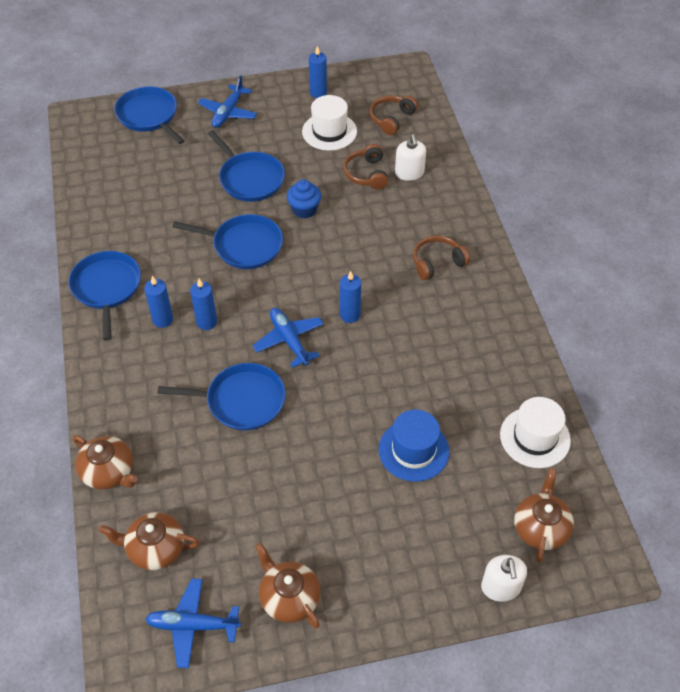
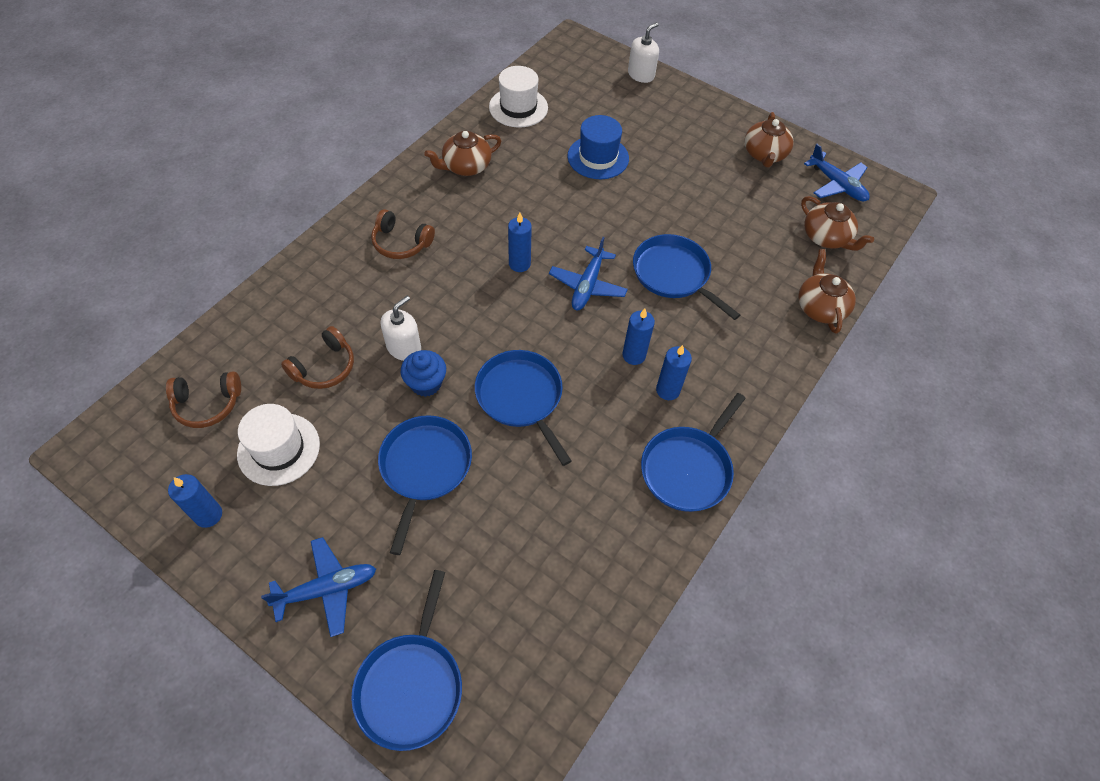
camera: 135 degrees left, 5 degrees up
(409, 173) = (292, 333): white soap dispenser -> white soap dispenser (404, 347)
(540, 528) = (582, 76): brown teapot -> brown teapot (466, 166)

